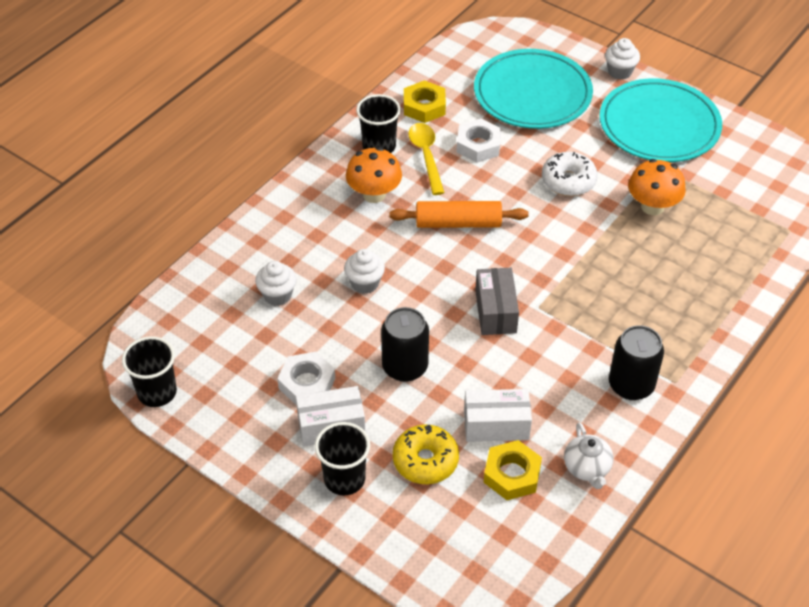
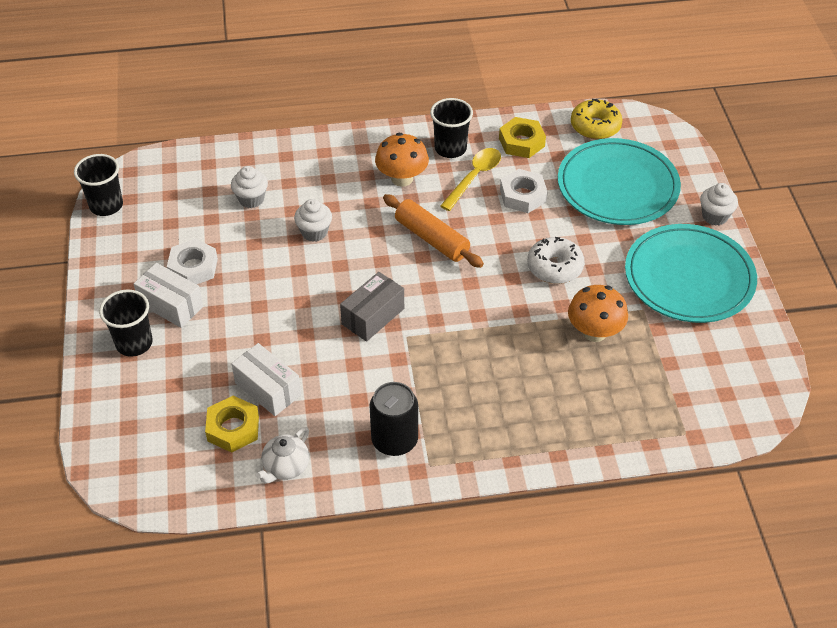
camera: 45 degrees right, 0 degrees up
(405, 367) = (264, 305): black can -> none
(425, 460) = (194, 373): yellow donut -> yellow donut (595, 126)

